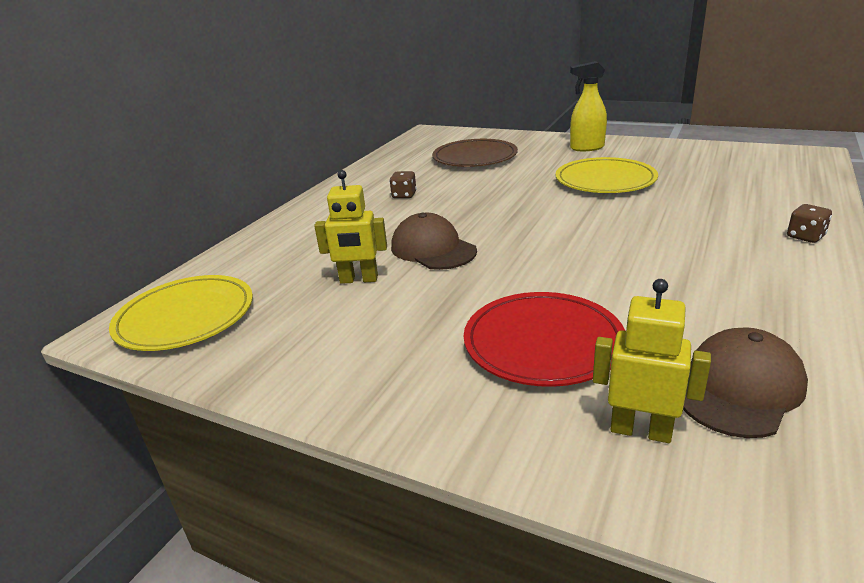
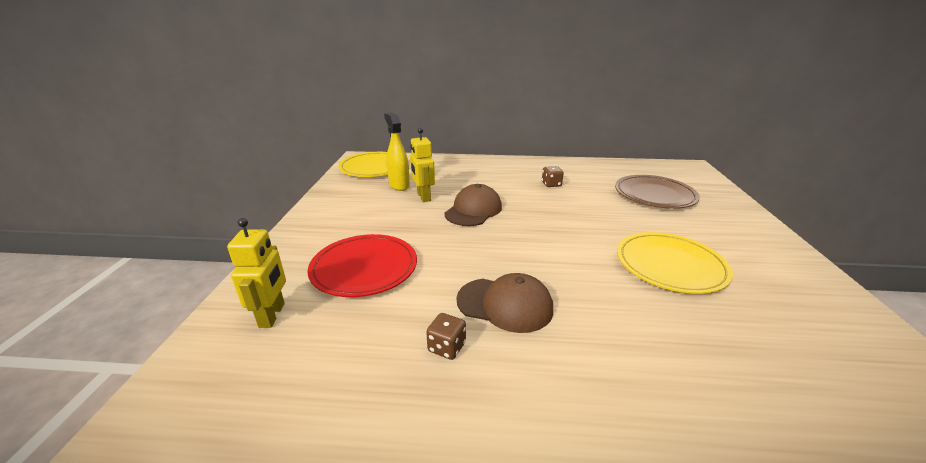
camera: 65 degrees right, 0 degrees up
(586, 148) = (753, 245): yellow spray bottle -> yellow spray bottle (399, 185)
(739, 388) = (315, 360): brown cap -> brown cap (505, 304)
(805, 237) = (632, 428): brown dice -> brown dice (446, 347)

